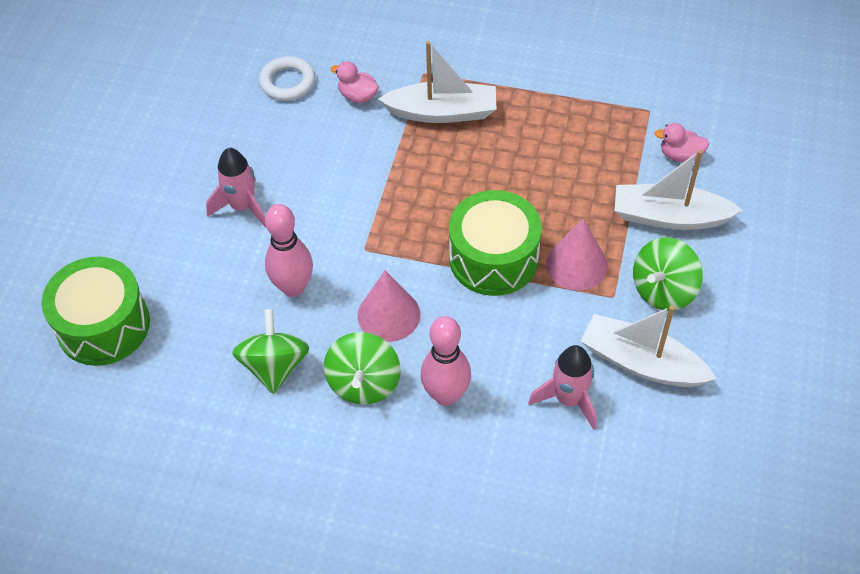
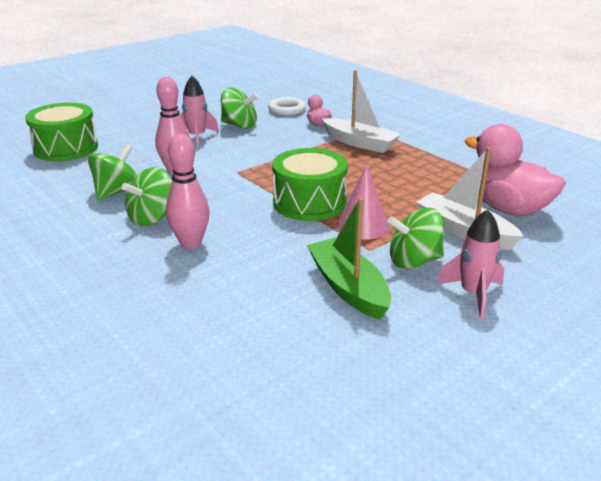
camera: 35 degrees right, 25 degrees down
(266, 151) = (239, 125): none -> green spinning top
(388, 315) = (210, 199): pink cone -> none
(568, 399) = (267, 281): pink rocket -> pink rocket (473, 294)
(641, 362) = (348, 288): white boat -> green boat
(680, 155) = (508, 209): pink duck -> pink duck, size x2.25

